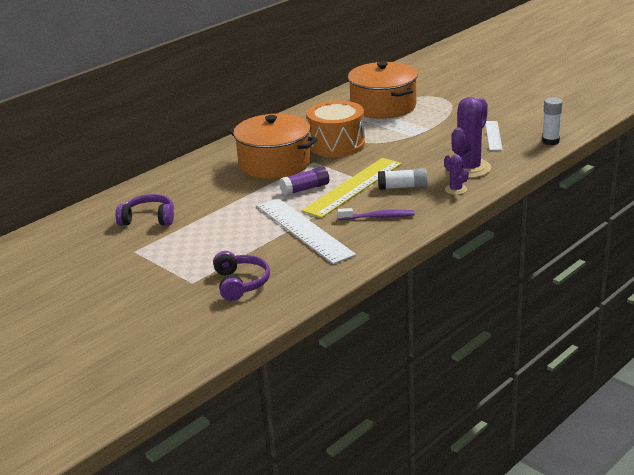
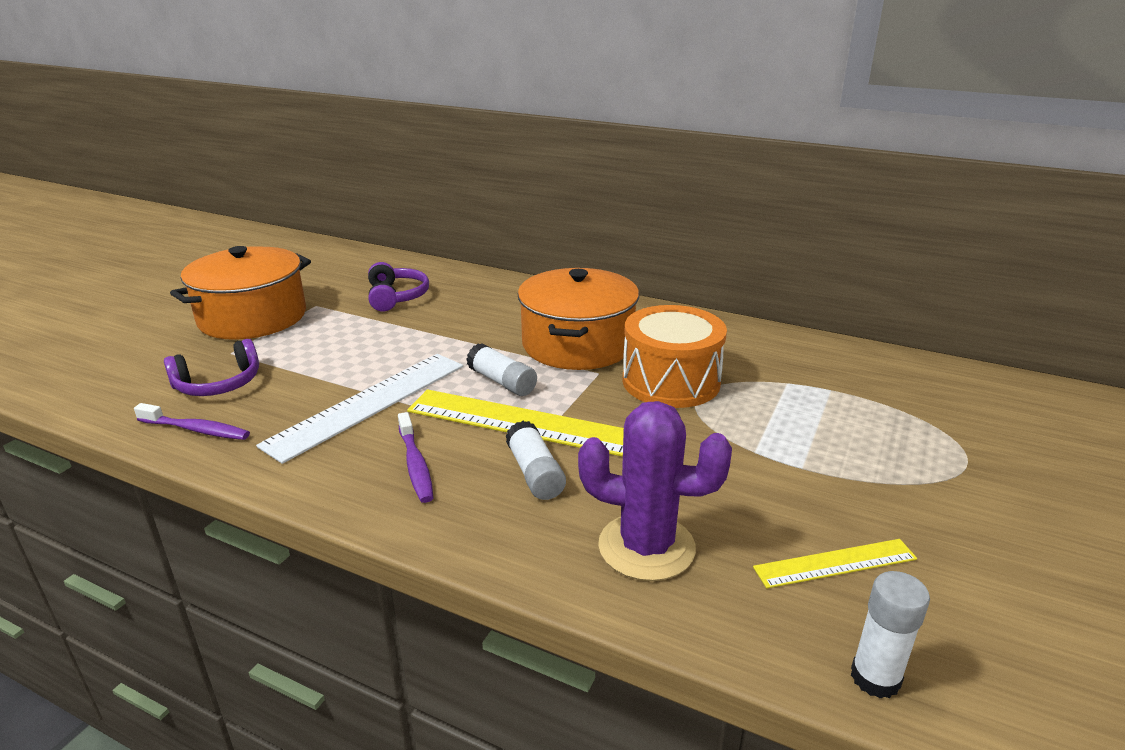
camera: 70 degrees right, 0 degrees up
(299, 286) = (196, 430): none -> purple toothbrush
(305, 189) = (502, 382): purple glue stick -> white glue stick
(383, 106) = (858, 400): orange pot -> orange pot (253, 317)
(456, 189) = (543, 542): purple cactus -> none
(493, 135) = (835, 563): white ruler -> yellow ruler

